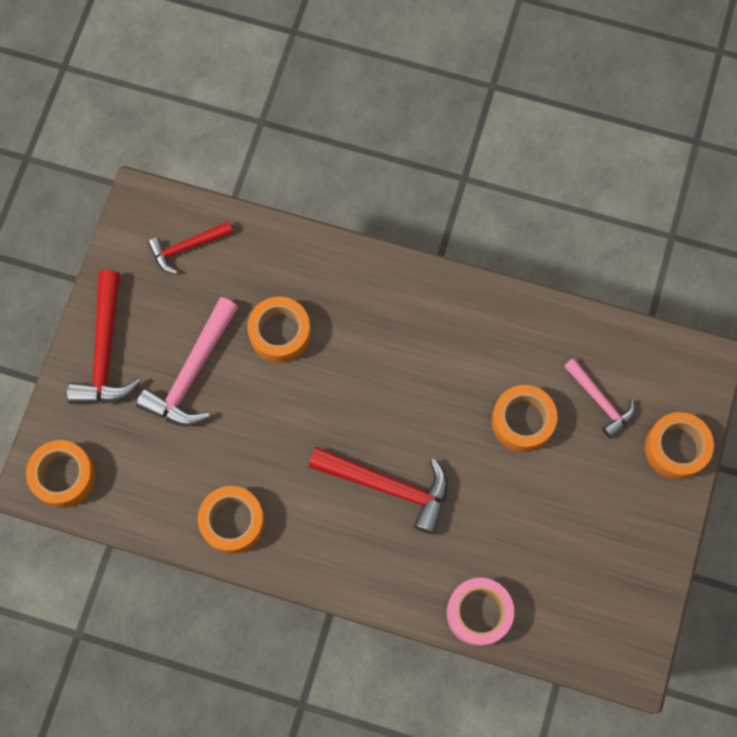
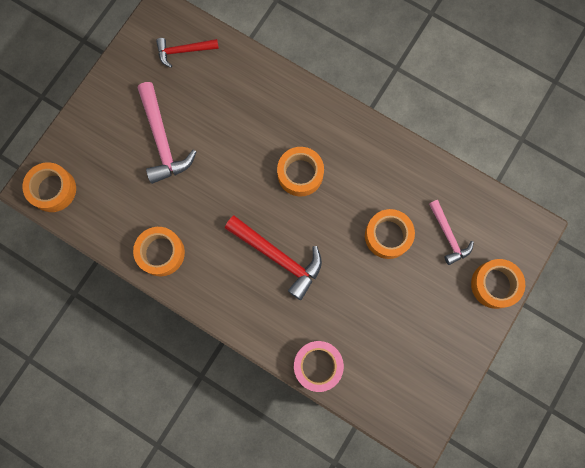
camera: 15 degrees right, 5 degrees up
(105, 351) = (106, 109): red hammer -> none
(192, 373) = (162, 140): pink hammer -> pink hammer turned 60 degrees counterclockwise
(280, 333) = (232, 128): orange tape -> orange tape (300, 174)

